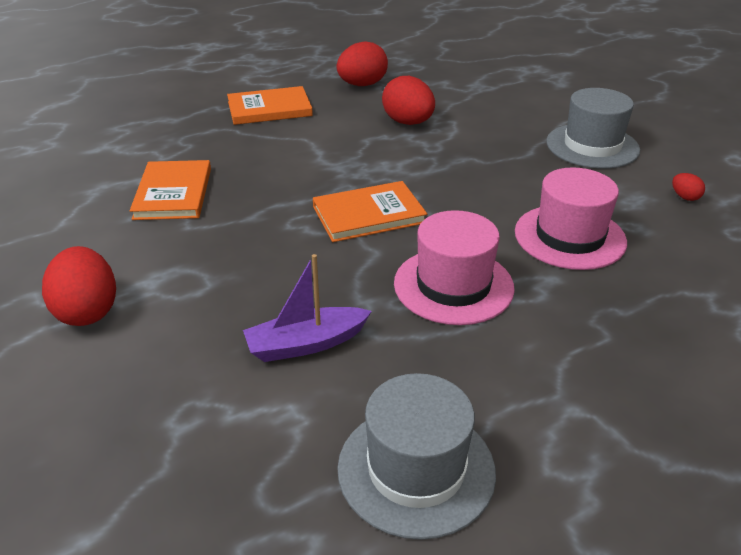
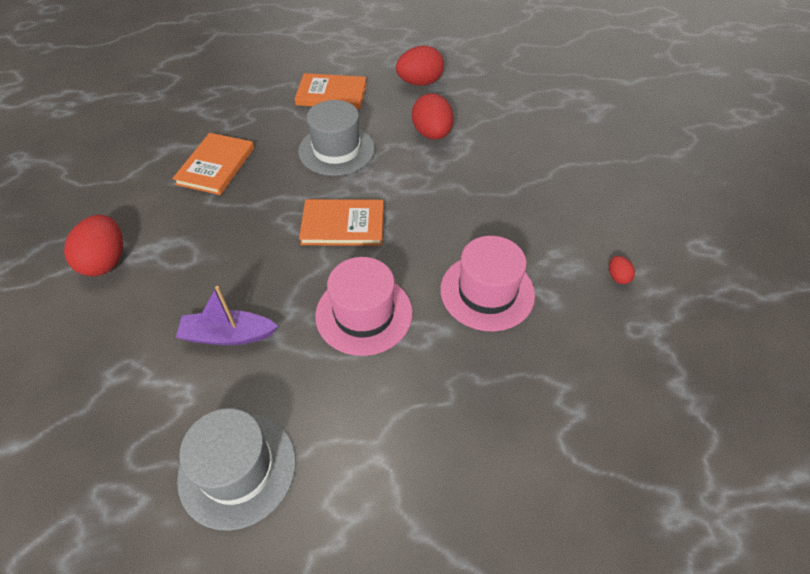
camera: 20 degrees right, 15 degrees up
(592, 146) = (573, 198): grey hat -> grey hat (336, 150)

